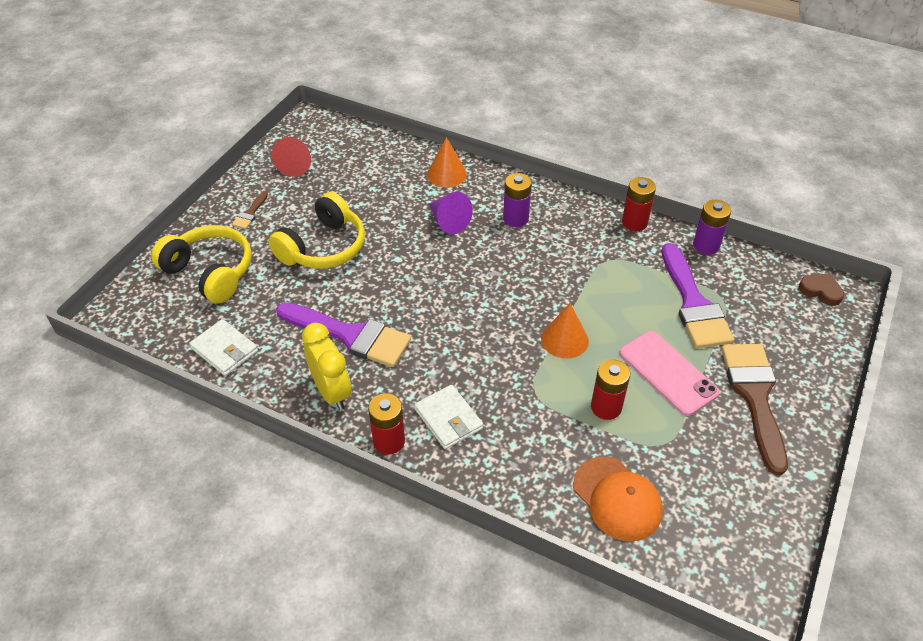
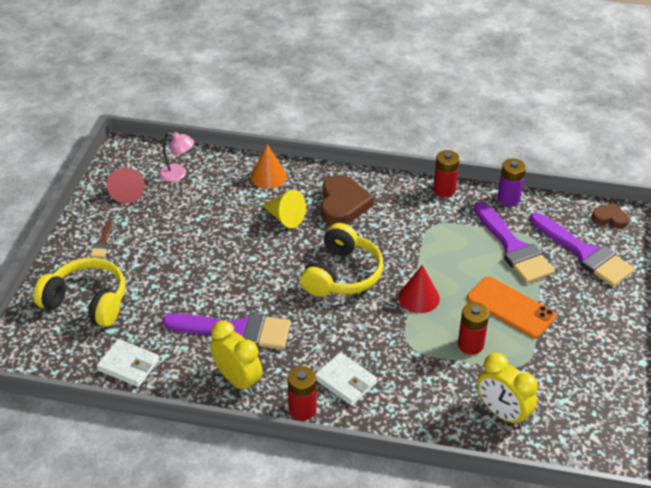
camera: 15 degrees left, 5 degrees down
(323, 247) = (182, 260): yellow headphones -> yellow headphones (342, 274)
(354, 155) = (178, 174): none -> pink lamp
(448, 221) = (285, 217): purple cone -> yellow cone
(515, 218) = (343, 204): purple battery -> brown heart
(564, 339) = (419, 297): orange cone -> red cone
(617, 499) = (502, 413): orange cap -> yellow clock
(667, 373) = (510, 307): pink phone -> orange phone
(754, 397) = (583, 312): brown brush -> none
(776, 326) = (584, 253): none -> purple brush

